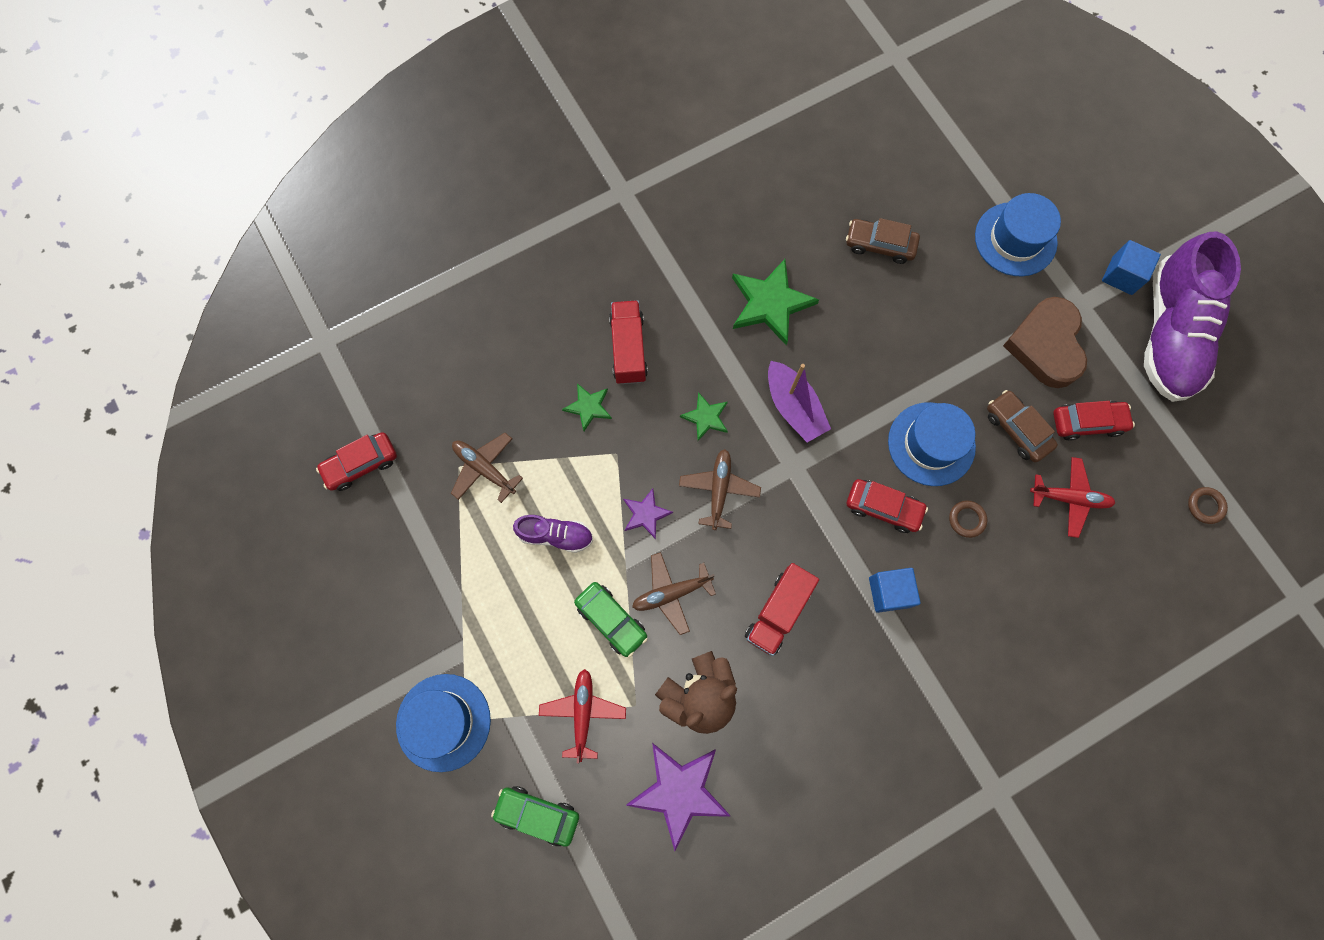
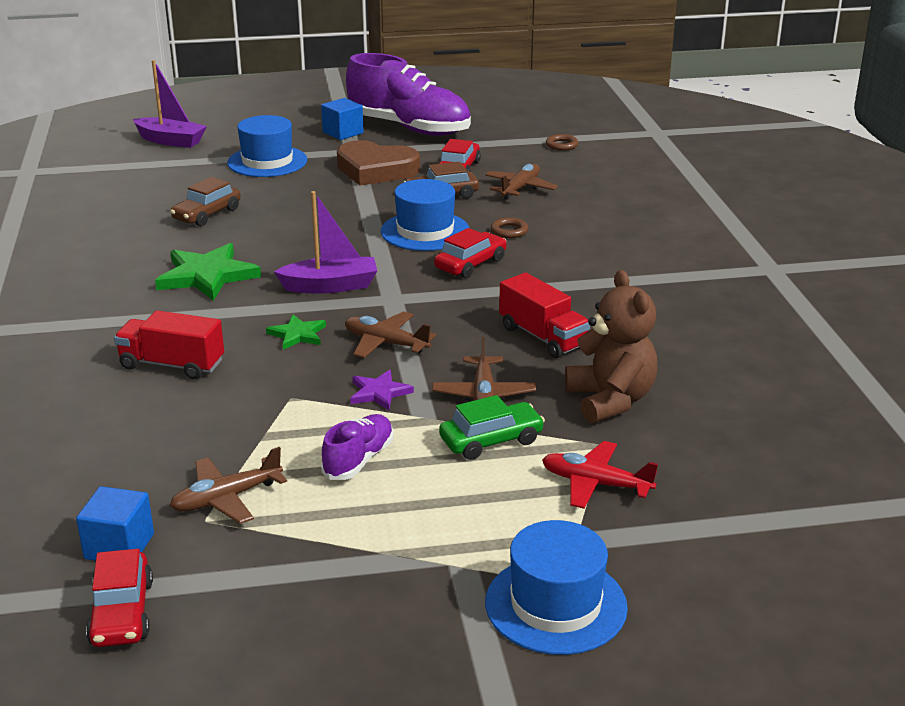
camera: 70 degrees left, 45 degrees down
(537, 814) = (712, 545): green car -> none
(588, 407) = (217, 405): green star -> none
(679, 791) = (716, 434): purple star -> none
(889, 592) = (556, 278): blue cube -> blue cube (119, 546)
(1019, 131) = (171, 141): none -> purple boat
(1069, 498) = (520, 188): red plane -> brown plane

